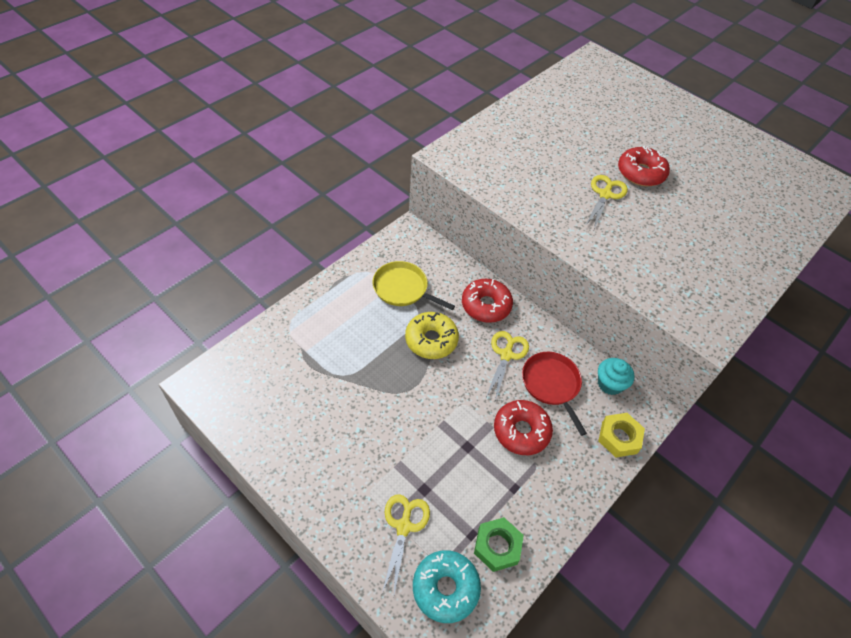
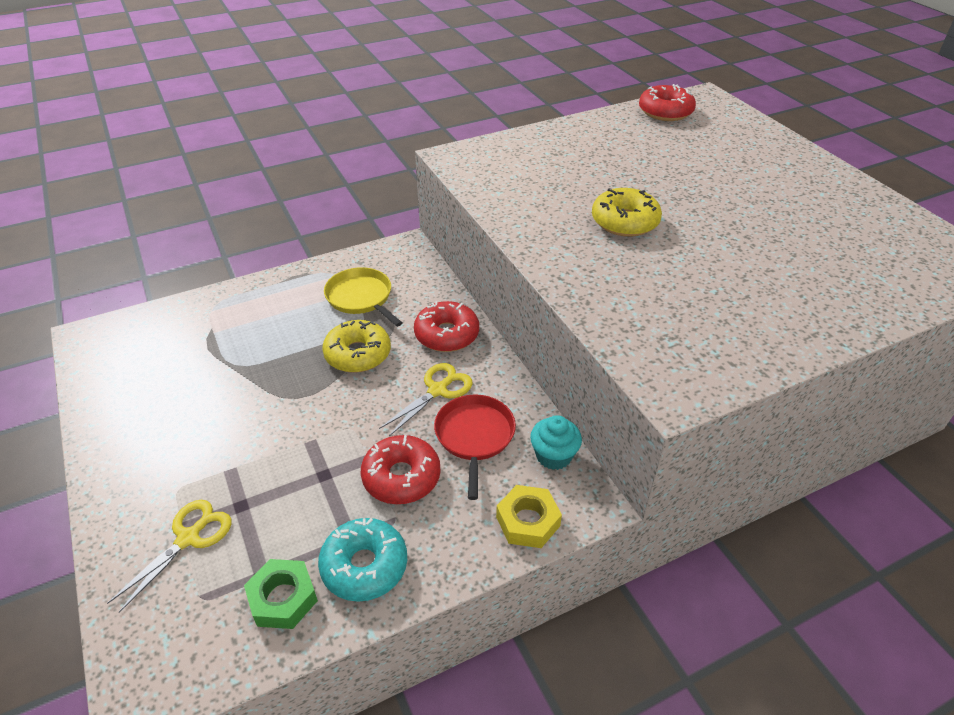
camera: 25 degrees right, 10 degrees down
(445, 588) = (186, 625): turquoise donut -> turquoise donut (364, 566)
(605, 195) = (624, 222): yellow scissors -> yellow donut
(640, 173) = (689, 209): red donut -> red donut (665, 112)

